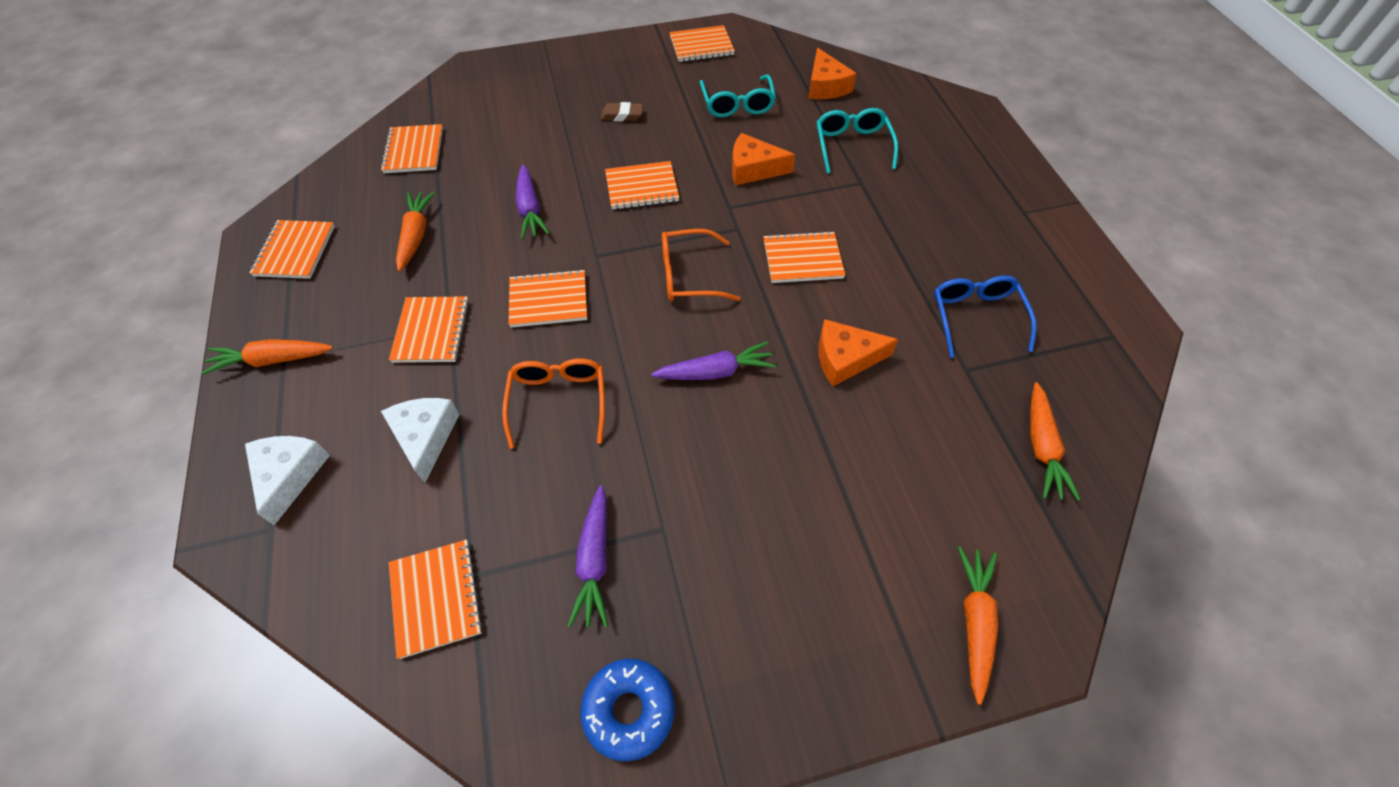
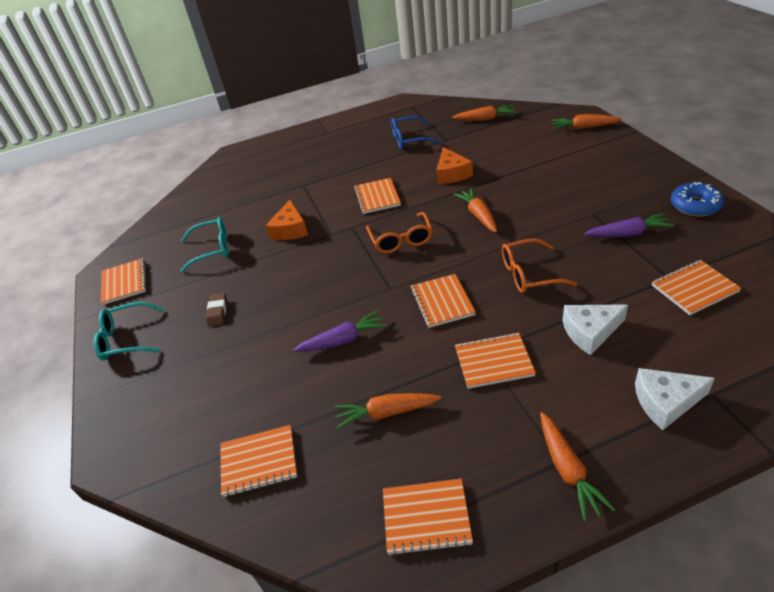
camera: 90 degrees left, 15 degrees down
(642, 187) = (312, 280): orange notebook -> none
(715, 372) = (478, 215): purple carrot -> orange carrot
(825, 86) = (197, 211): orange cheese -> none
(852, 146) = (266, 192): turquoise glasses -> turquoise glasses (126, 339)

